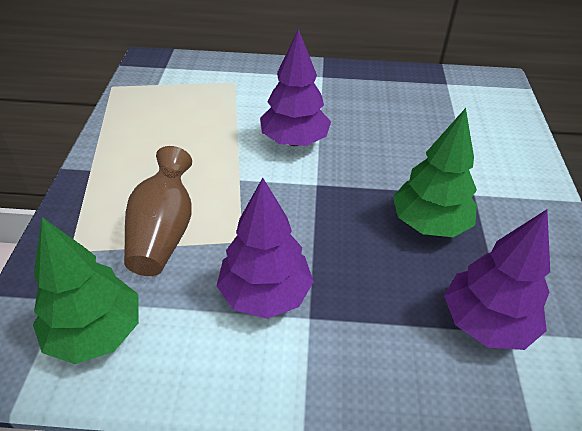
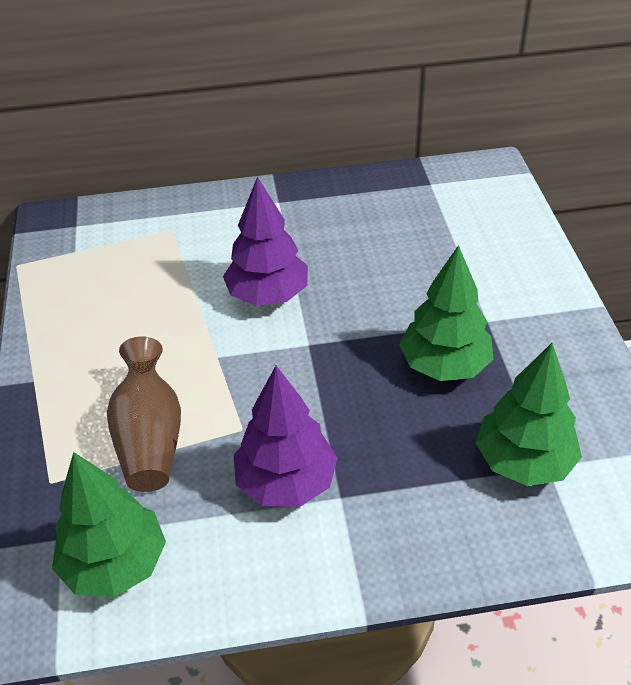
camera: 10 degrees left, 0 degrees up
(486, 322) = (523, 461): purple tree -> green tree

